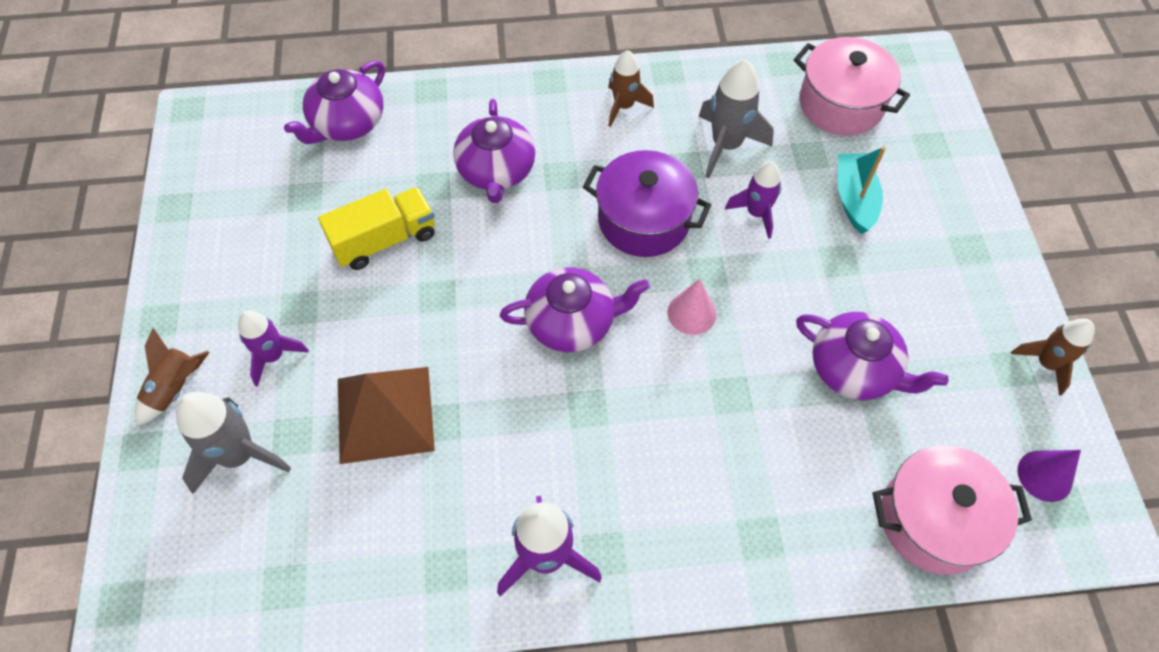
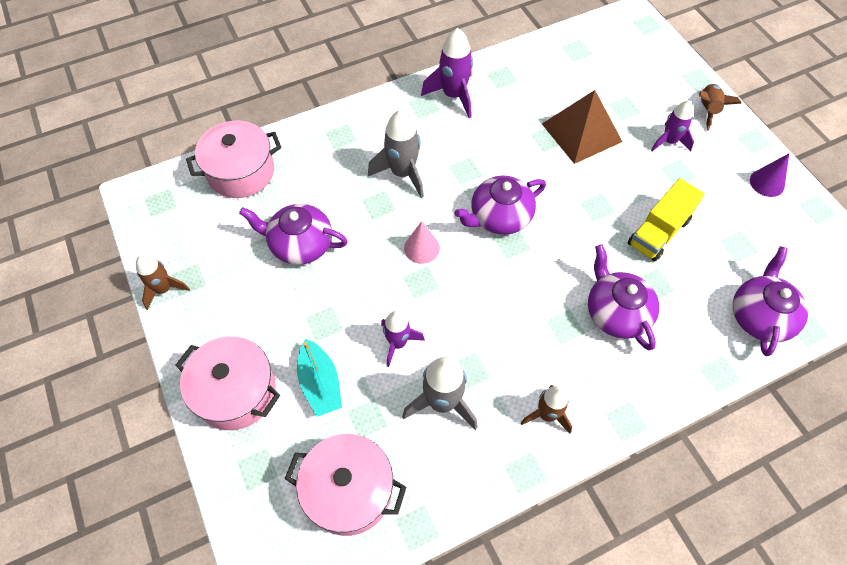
camera: 160 degrees right, 0 degrees up
(239, 455) = (644, 91): grey rocket -> grey rocket (402, 173)
(644, 220) = (483, 308): purple pot -> none
(951, 218) = (236, 392): none -> pink pot
(1044, 476) = (171, 215): purple cone -> purple cone (767, 183)

